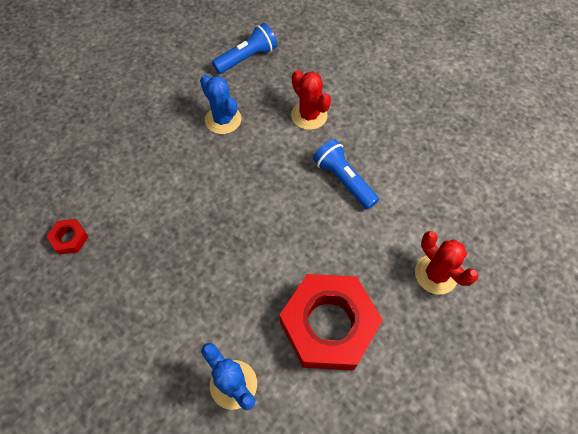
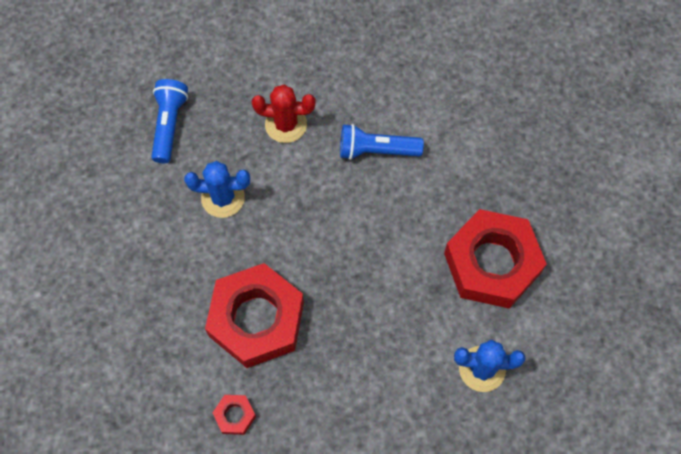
camera: 50 degrees left, 5 degrees up
(151, 201) = (257, 319): none -> red nut
(436, 274) = (515, 154): red cactus -> none

